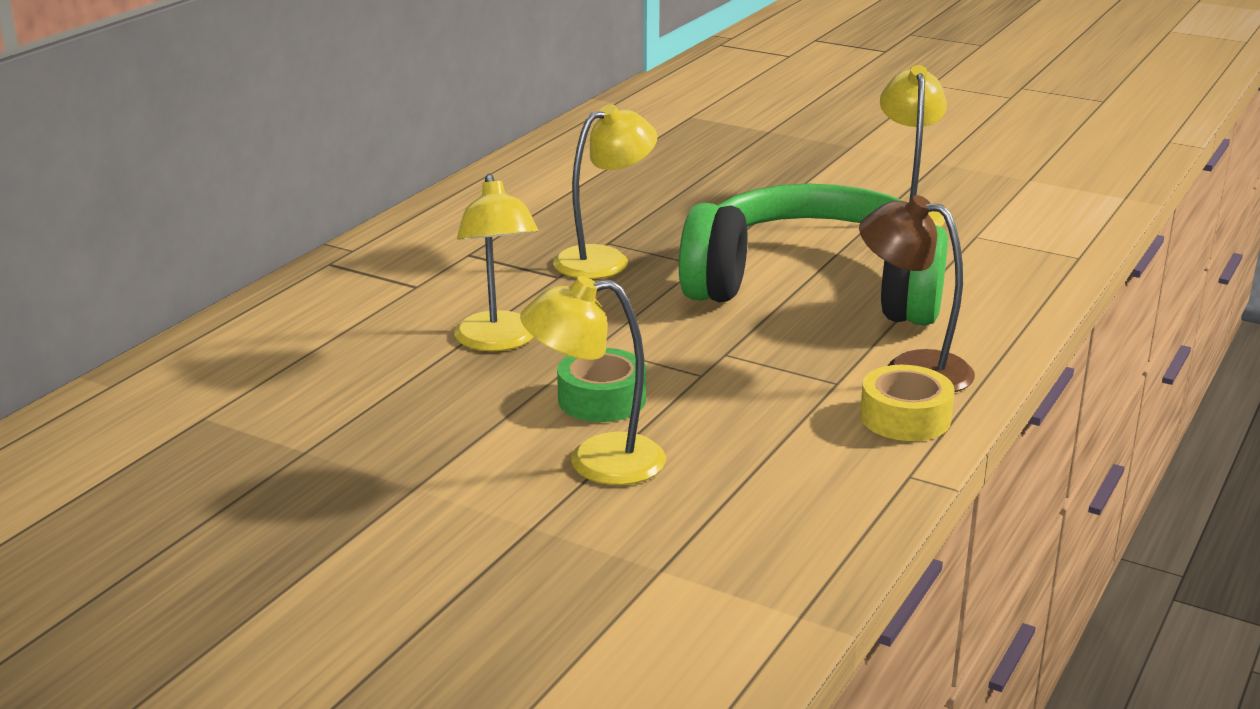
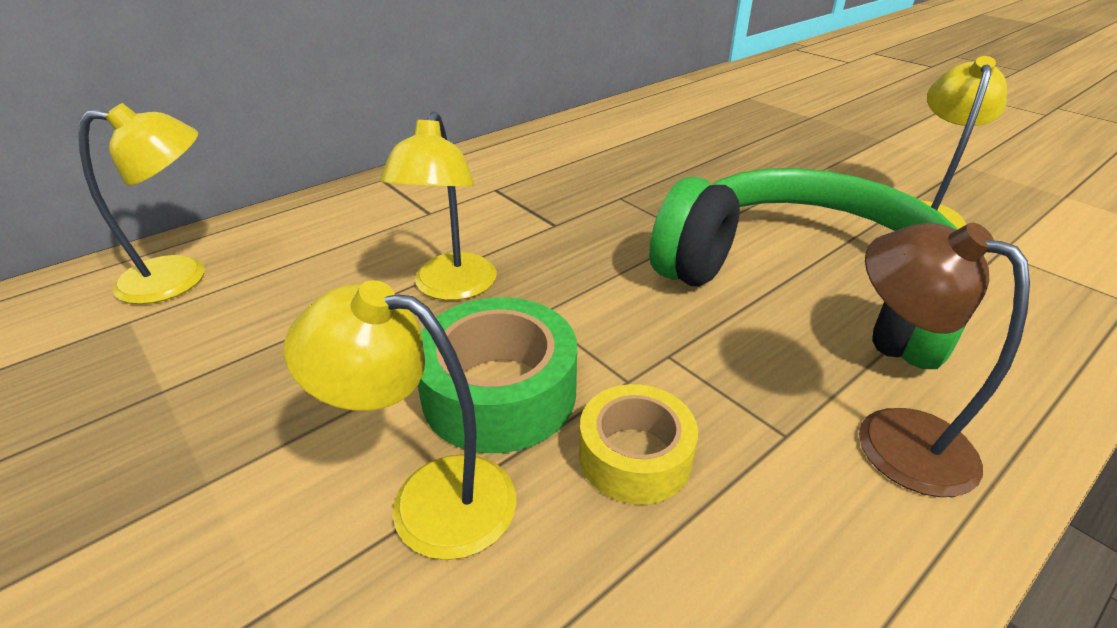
camera: 20 degrees right, 10 degrees up
(602, 399) = (499, 392): green tape -> green tape, size x1.52
(604, 259) = (607, 214): yellow lamp -> yellow lamp (181, 277)
(905, 417) = (866, 530): yellow tape -> yellow tape (635, 456)

